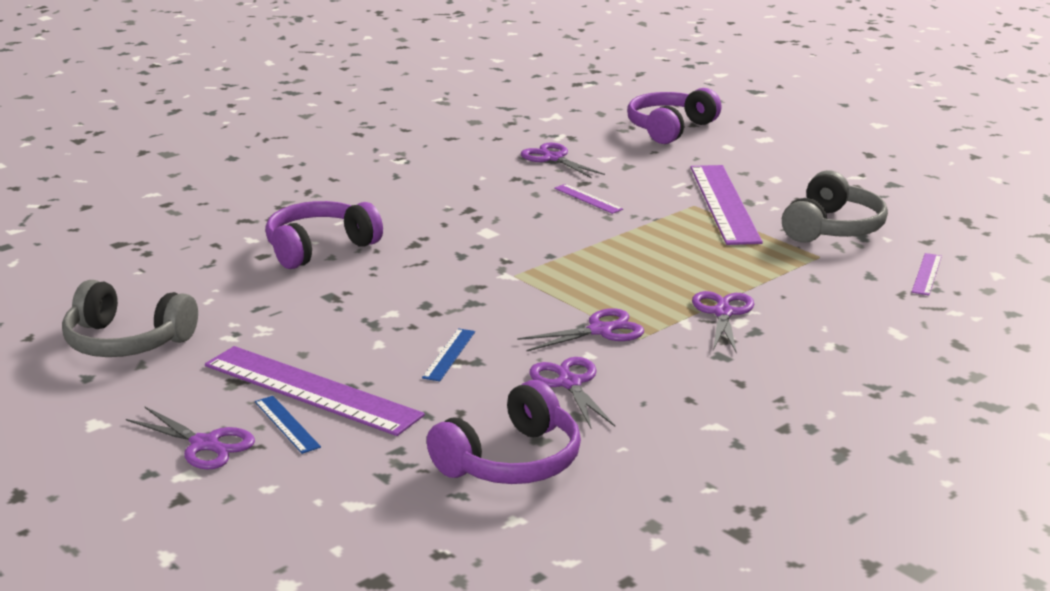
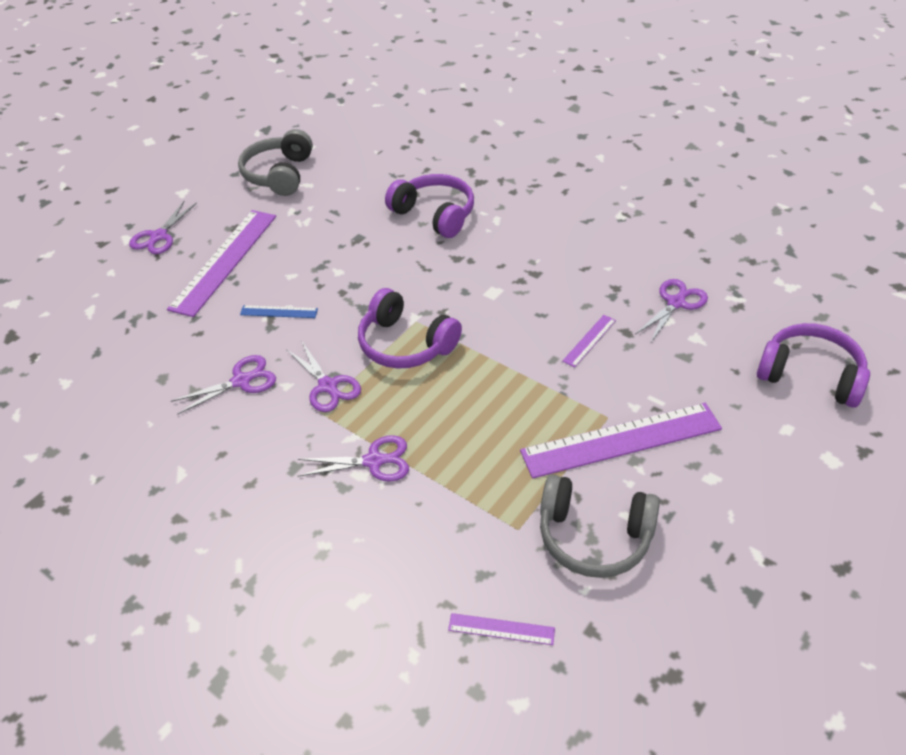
camera: 80 degrees right, 20 degrees up
(287, 424) = (182, 261): blue ruler -> none
(511, 461) = (134, 369): purple headphones -> purple headphones (405, 344)

